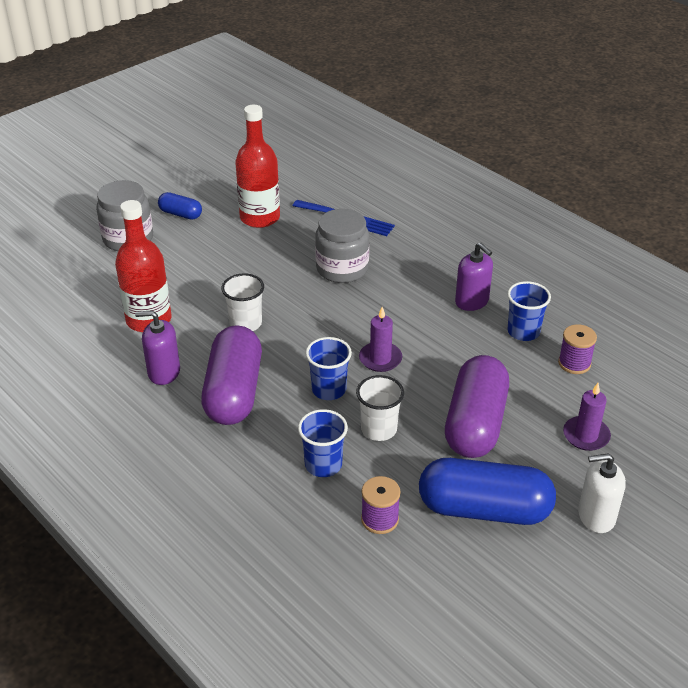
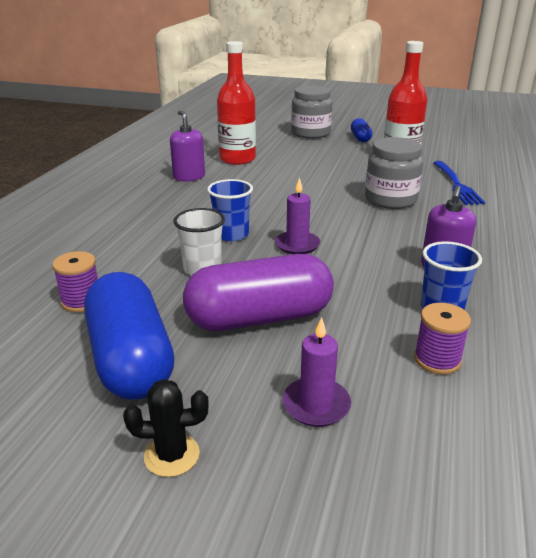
camera: 60 degrees right, 10 degrees down
(233, 392) = (191, 202): purple capsule -> none
(245, 323) = (273, 186): white cup -> none
(323, 465) = (136, 257): blue cup -> none
(596, 516) = (172, 455): white soap dispenser -> black cactus

